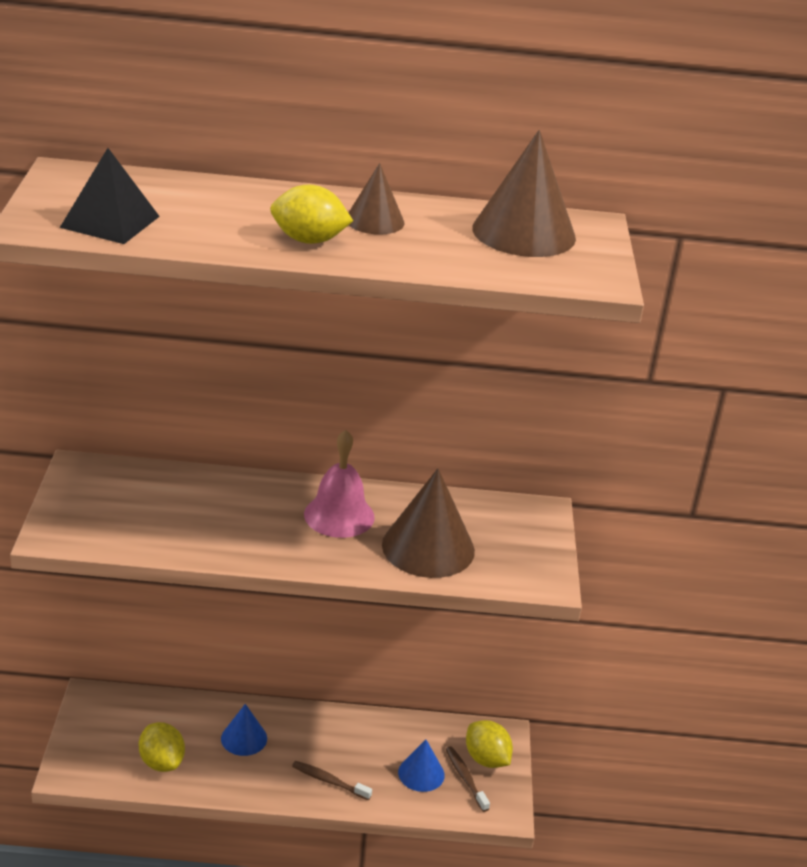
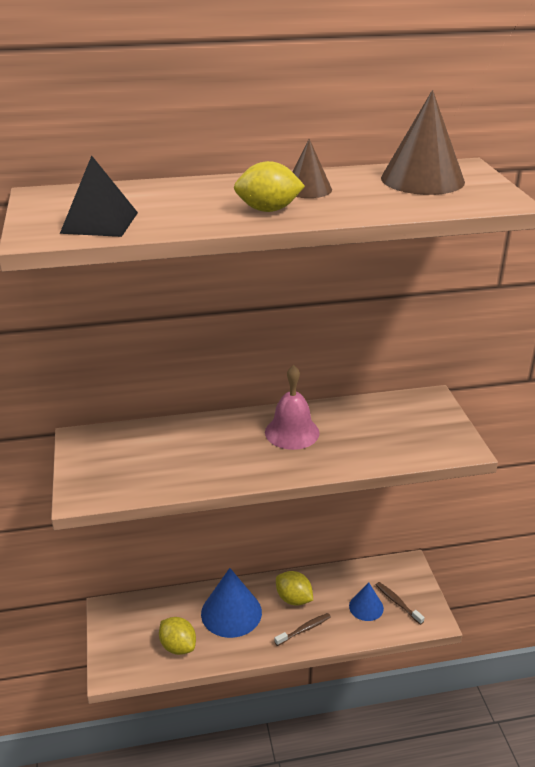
camera: 10 degrees left, 0 degrees up
(244, 738) = (231, 612): blue cone -> blue cone, size x1.76
(329, 781) = (304, 629): brown toothbrush -> brown toothbrush turned 135 degrees clockwise
(428, 547) = (368, 442): brown cone -> none
(486, 759) = (405, 585): yellow lemon -> yellow lemon (293, 599)

